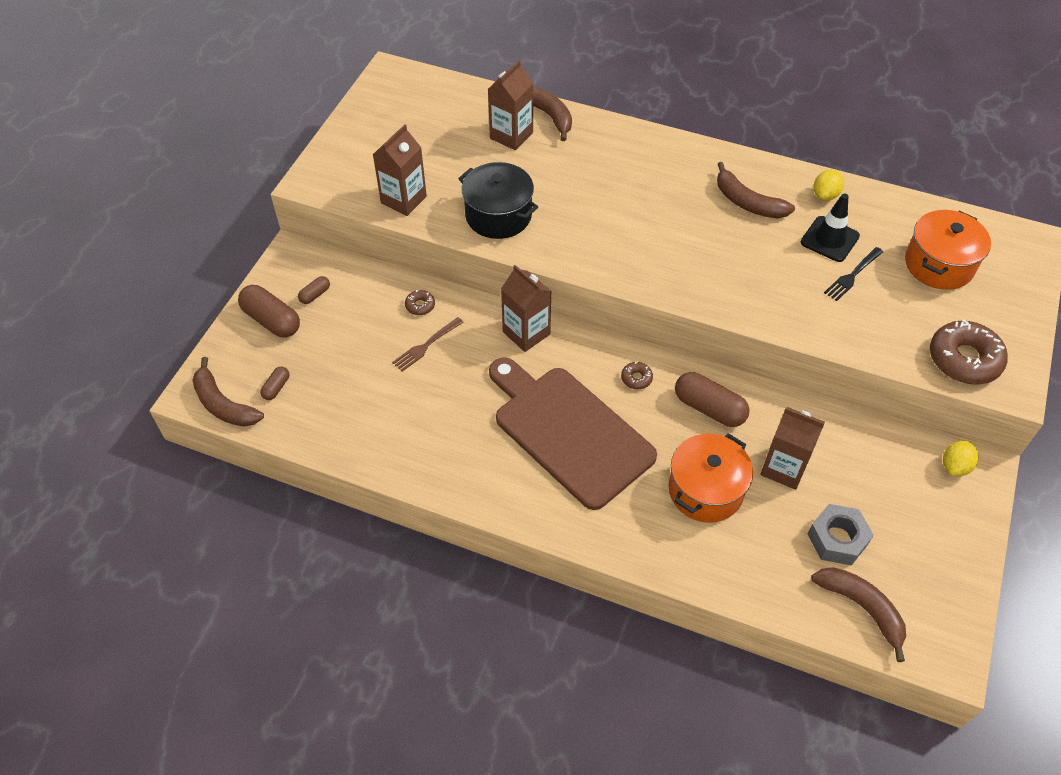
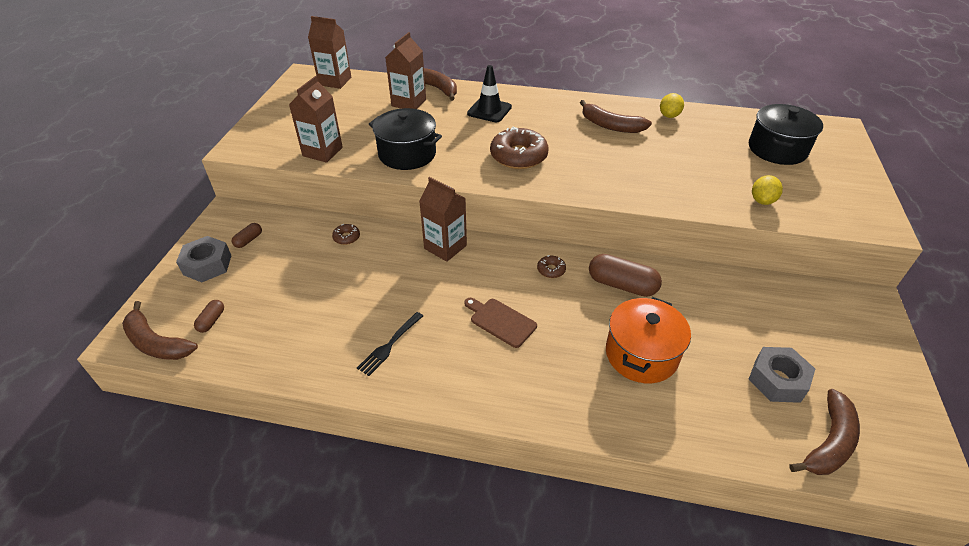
camera: 10 degrees left, 10 degrees down
(272, 320) = (207, 265): brown capsule -> grey nut
(426, 346) = (355, 268): brown fork -> none
(569, 431) = (501, 321): brown cutting board -> brown cutting board, size x0.42
(784, 468) = (704, 325): brown carton -> brown carton (335, 81)
(829, 239) = (685, 142): black traffic cone -> black traffic cone (489, 110)
(852, 275) = (713, 163): black fork -> black fork (389, 345)
(862, 608) = (828, 442): brown banana -> brown banana turned 90 degrees clockwise
(939, 264) = (777, 149): orange pot -> black pot
(955, 466) = (849, 303): yellow lemon -> yellow lemon (762, 201)
(964, 359) = (832, 210): brown donut -> brown donut (518, 156)

